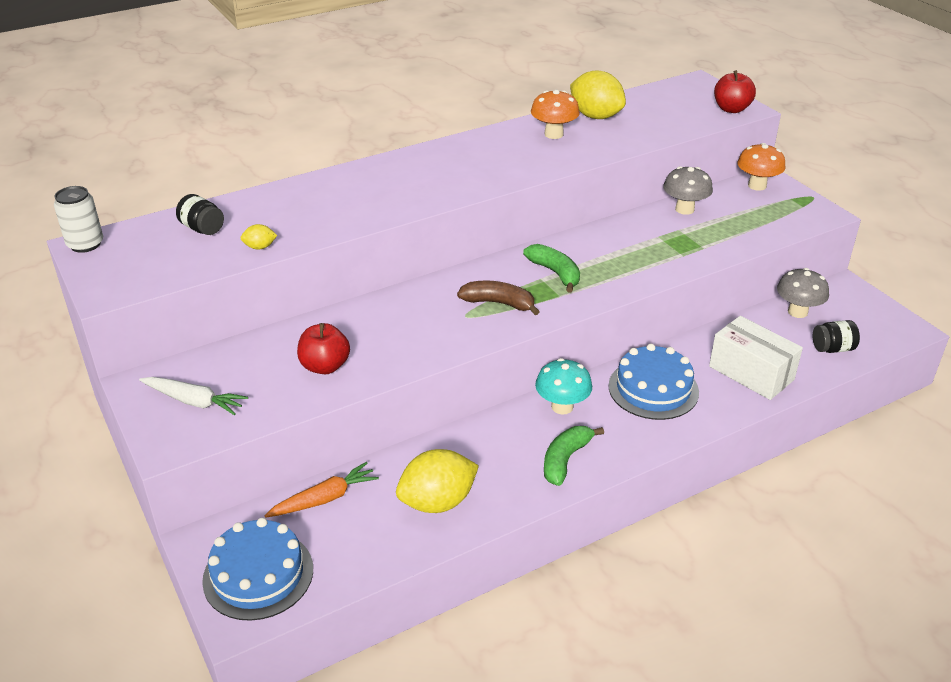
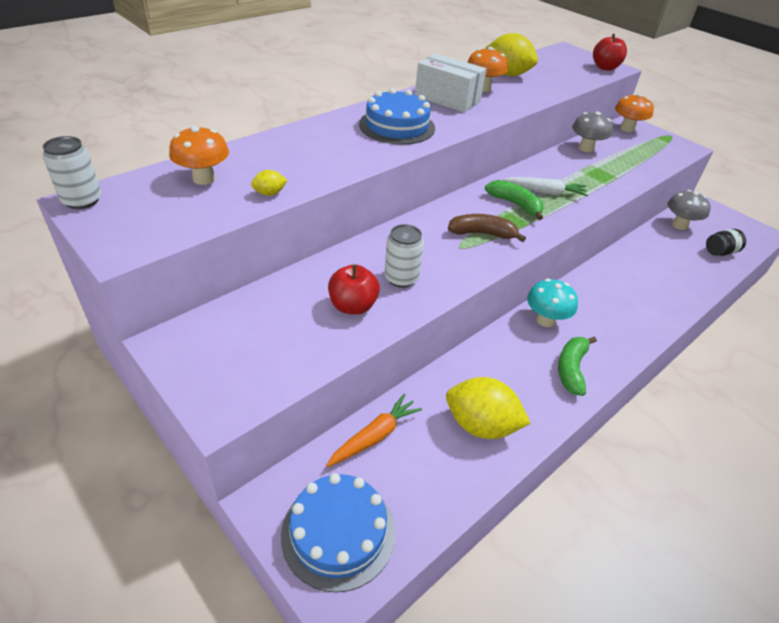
camera: 15 degrees left, 5 degrees up
(194, 401) = (234, 356): white carrot -> white carrot (545, 192)
(202, 229) = (204, 179): black jar -> orange mushroom
(386, 343) = (401, 278): none -> white can
(437, 502) = (481, 425): yellow lemon -> yellow lemon turned 60 degrees clockwise
(653, 389) = (609, 297): blue cake -> blue cake (397, 126)
(751, 373) = (674, 277): white box -> white box (447, 99)

